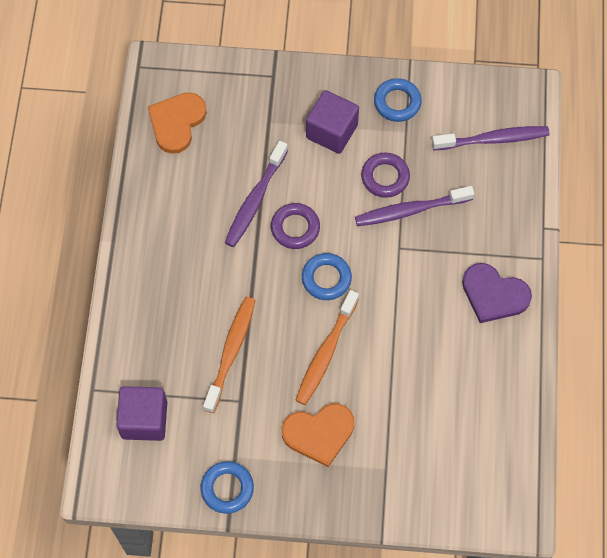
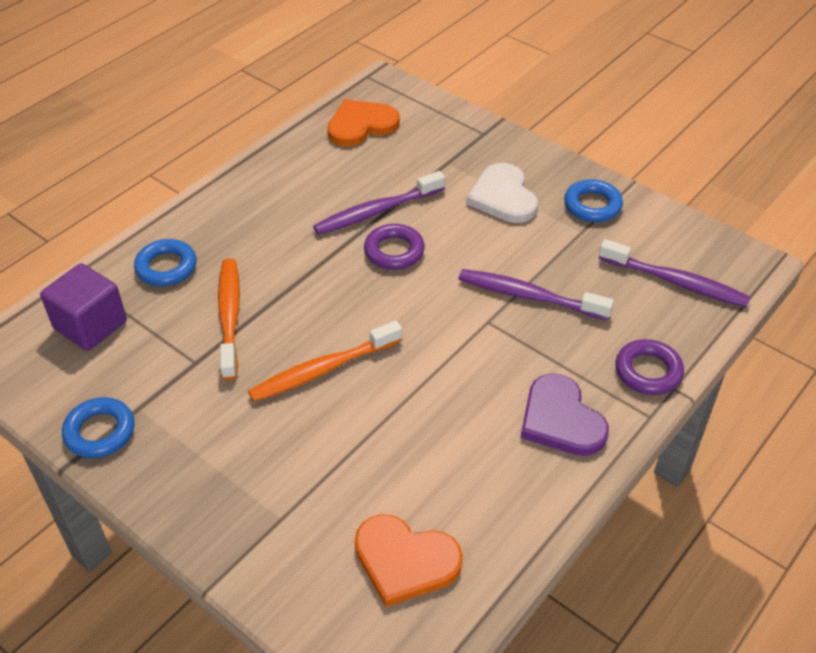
camera: 35 degrees right, 20 degrees down
(231, 352) = (230, 316): orange toothbrush -> orange toothbrush turned 60 degrees counterclockwise
(319, 433) = (243, 438): orange heart -> orange heart (405, 561)
(326, 278) = (385, 307): blue ring -> blue ring (166, 267)
(331, 131) = (503, 197): purple cube -> white heart
(385, 177) = (526, 256): purple ring -> purple ring (648, 371)

